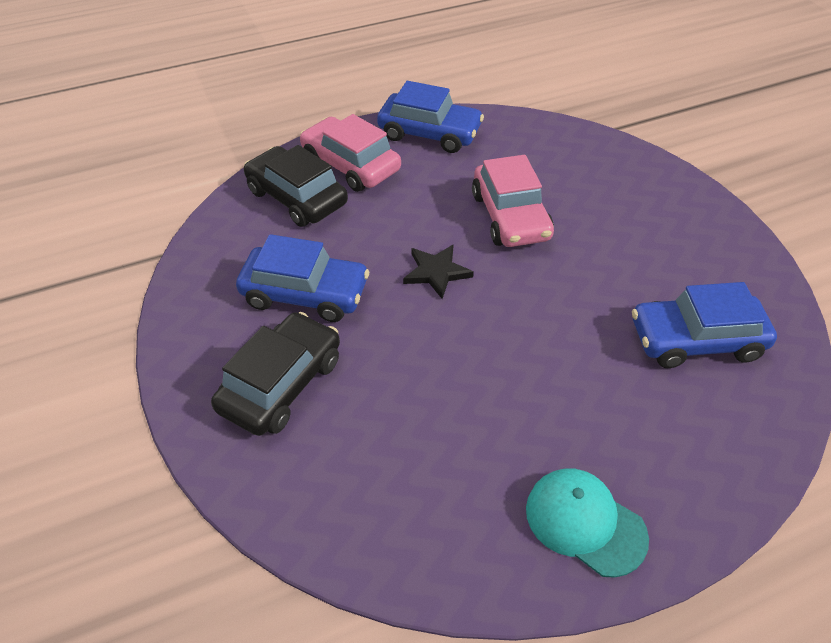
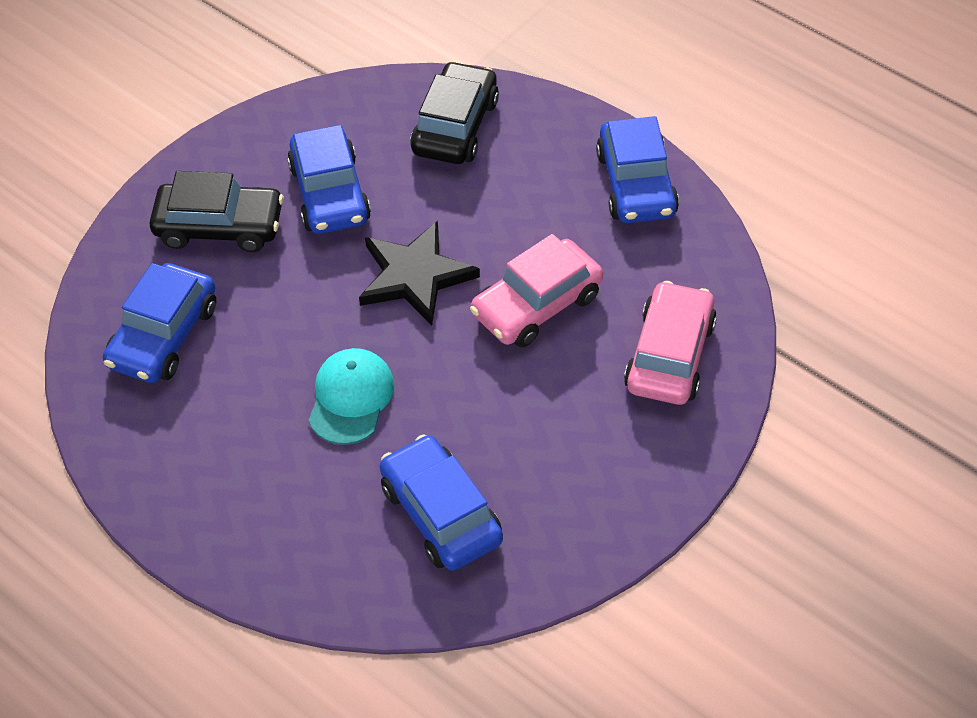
camera: 65 degrees right, 5 degrees up
(350, 165) = (533, 143): pink car -> pink car (669, 355)
(388, 477) = (164, 335): none -> blue car
(436, 272) = (415, 276): black star -> black star, size x1.61
(585, 522) = (182, 480): turquoise cap -> turquoise cap (351, 398)

